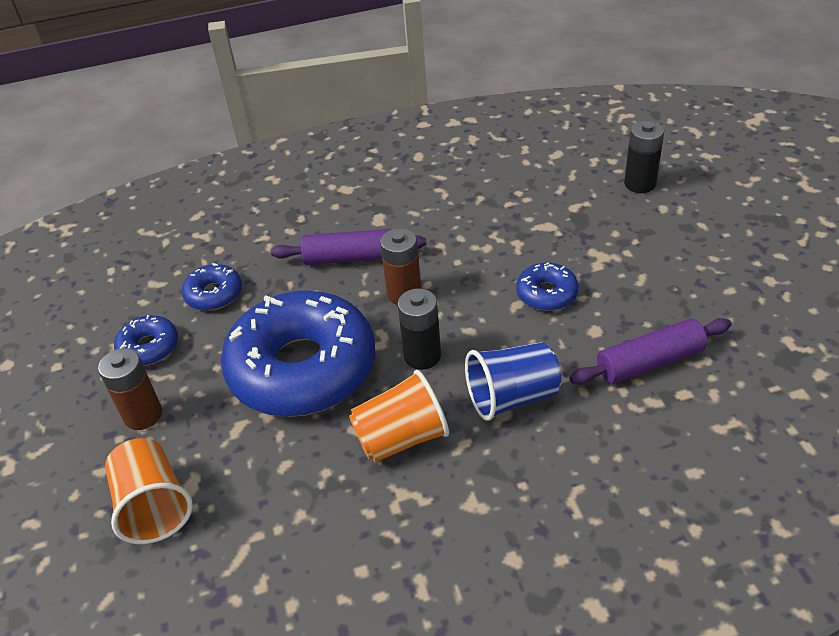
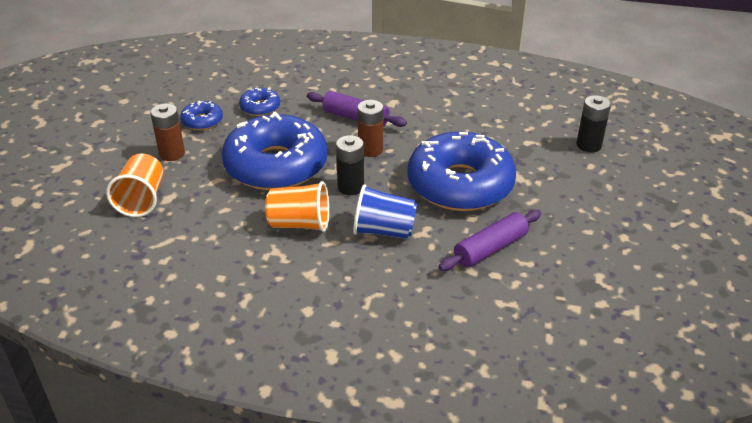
camera: 25 degrees right, 5 degrees down
(546, 294) = (460, 184): blue donut -> blue donut, size x2.33
(649, 362) = (490, 248): purple rolling pin -> purple rolling pin turned 45 degrees counterclockwise

